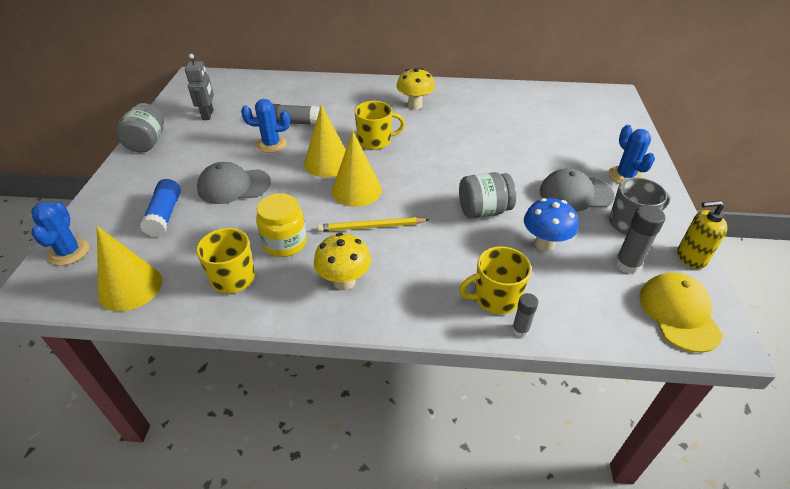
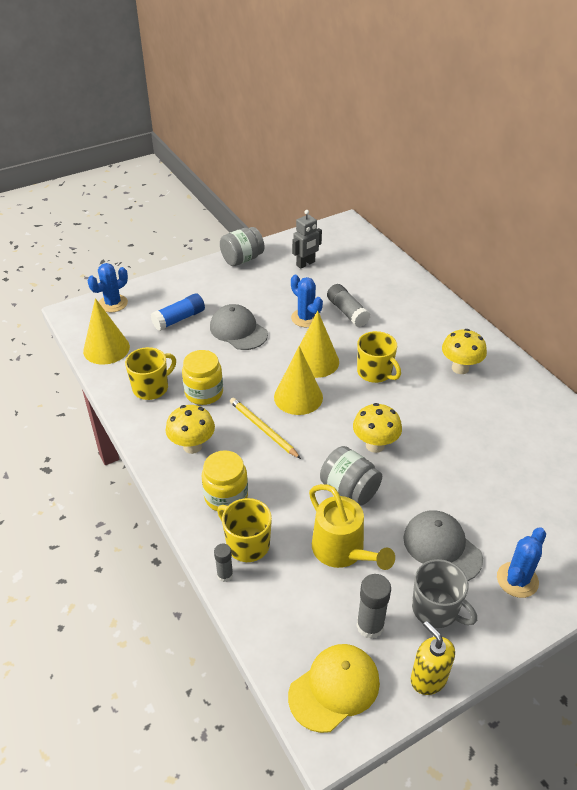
camera: 55 degrees right, 0 degrees up
(428, 287) = (226, 496): none -> yellow jar
(450, 177) = (375, 445): none -> yellow mushroom
(544, 244) = (343, 551): blue mushroom -> yellow watering can

